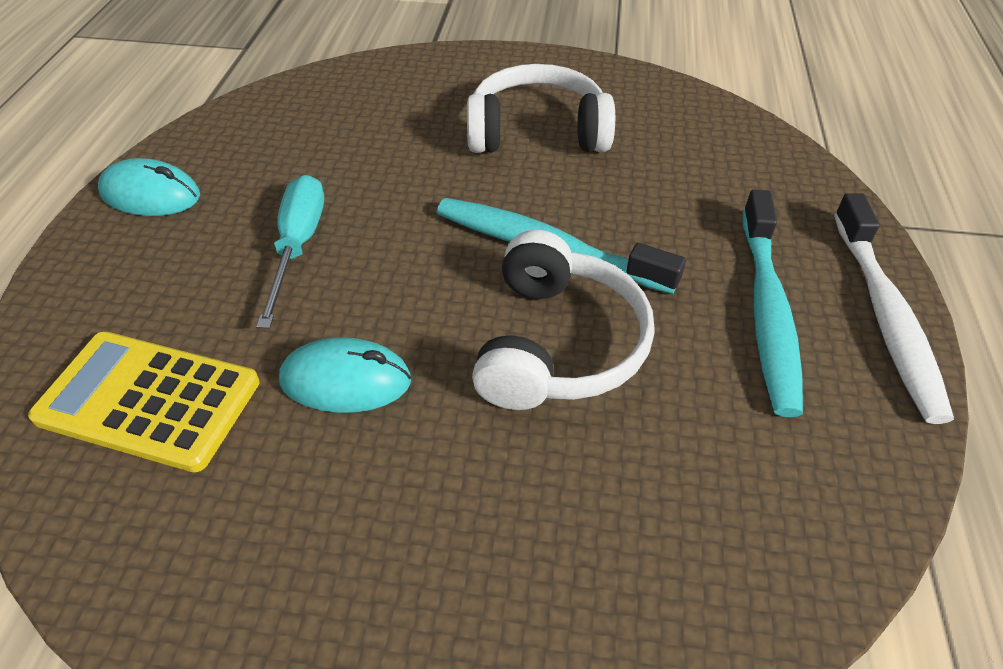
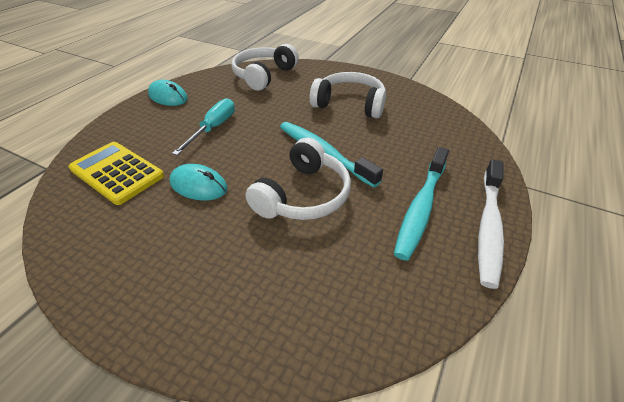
camera: 20 degrees right, 5 degrees down
(331, 101) = (263, 75): none -> white headphones

